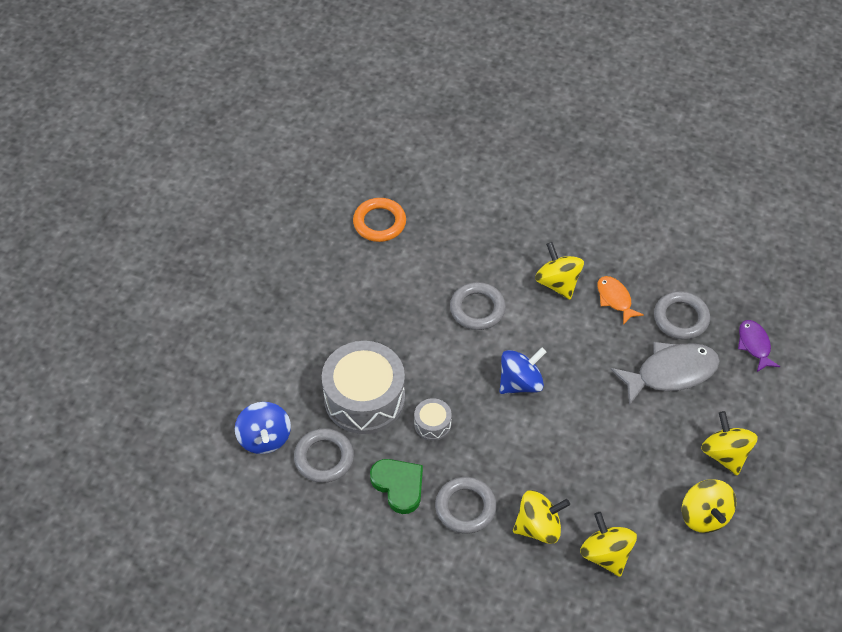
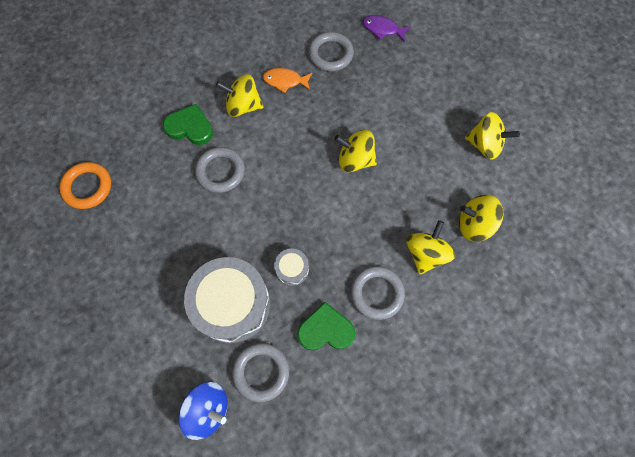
camera: 55 degrees left, 15 degrees up
(499, 257) = (190, 127): none -> green heart
(520, 383) = (303, 185): blue spinning top -> none
(671, 373) = (367, 89): grey fish -> none
(725, 454) = (448, 101): yellow spinning top -> yellow spinning top (355, 160)

